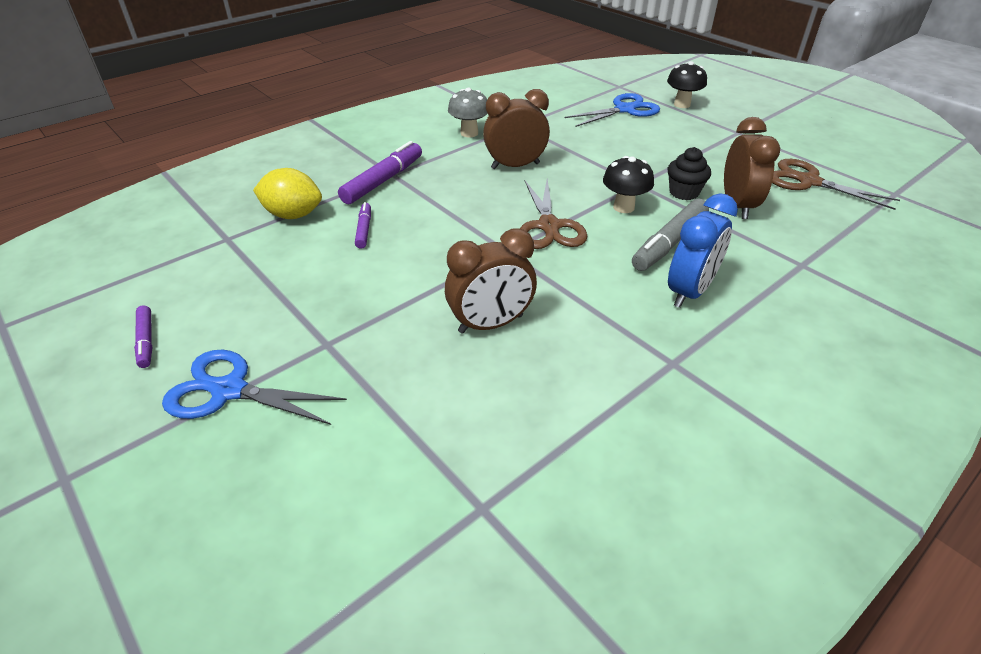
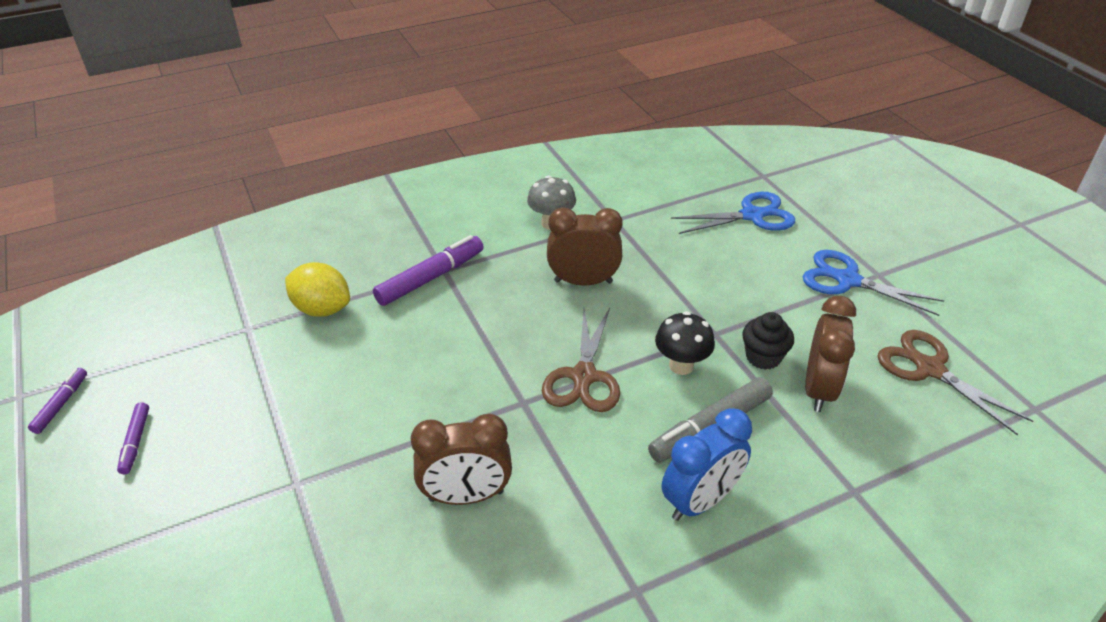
camera: 15 degrees right, 0 degrees up
(229, 390) = (189, 518): blue scissors -> blue scissors (847, 280)
(364, 230) = (385, 343): purple marker -> purple marker (61, 404)
(682, 104) = (828, 218): black mushroom -> none

